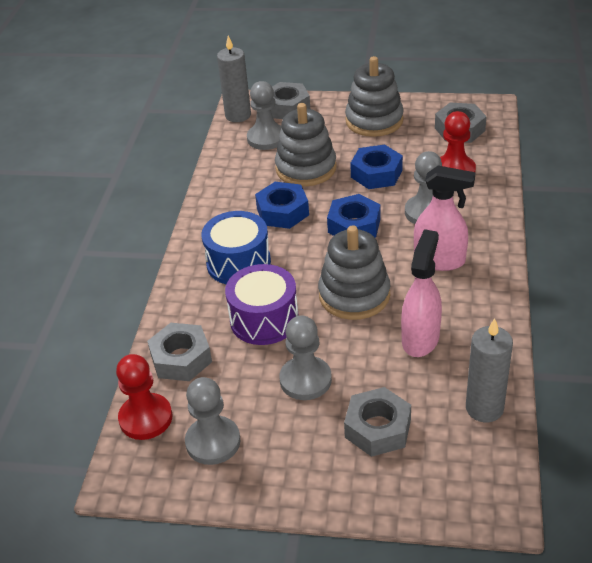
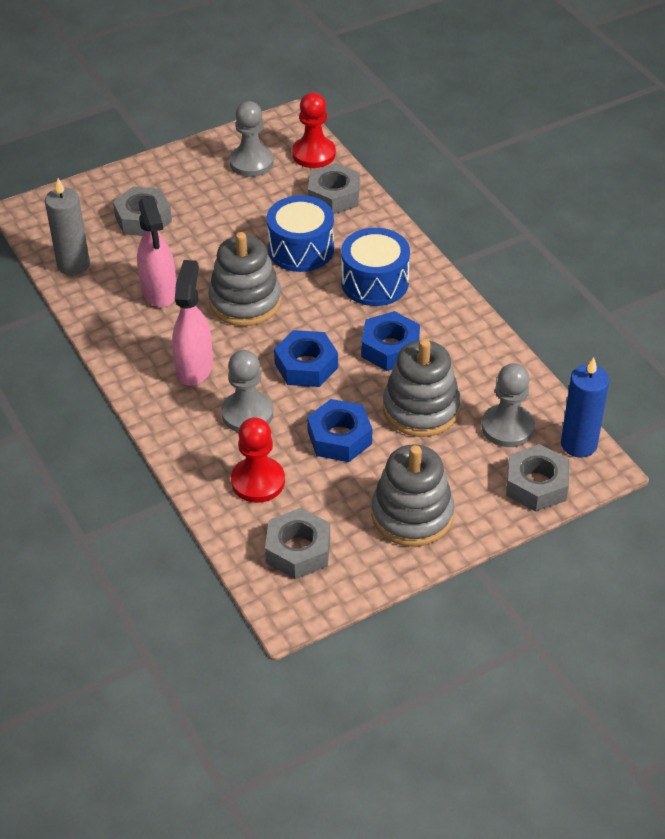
camera: 140 degrees right, 5 degrees up
(238, 115) = (578, 444): grey candle -> blue candle
(264, 319) = (301, 249): purple drum -> blue drum
(305, 380) = (224, 224): grey pawn -> none
(440, 260) = (194, 367): pink spray bottle -> pink spray bottle turned 120 degrees clockwise

